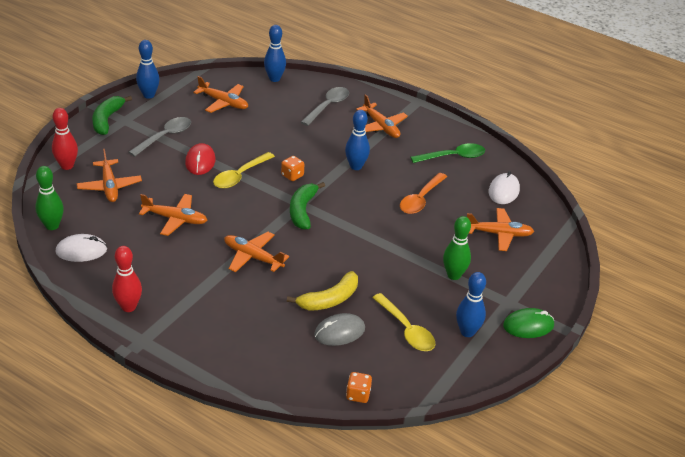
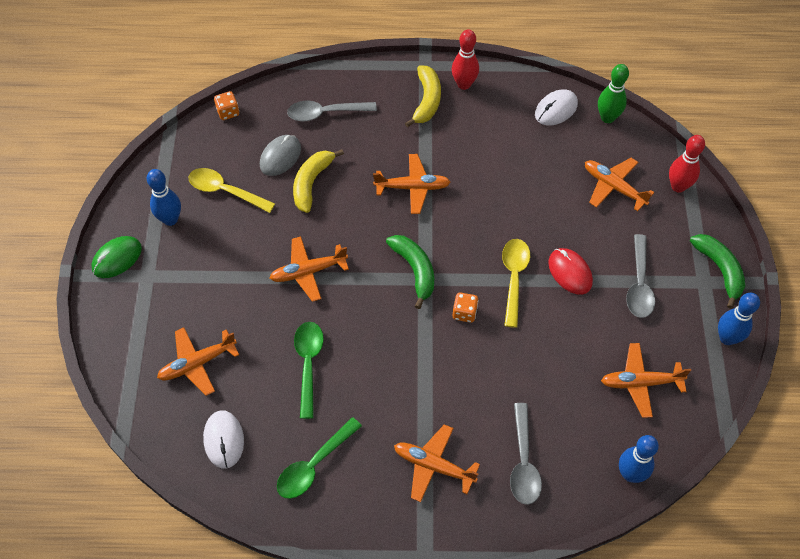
camera: 150 degrees right, 20 degrees up
(174, 311) = (426, 101): none -> yellow banana
(175, 219) = (517, 187): orange plane -> orange plane (308, 272)
(270, 347) = (325, 113): none -> grey spoon
(356, 166) = (411, 372): blue bowling pin -> none
(421, 199) = (308, 364): orange spoon -> green spoon
(454, 275) = (216, 277): green bowling pin -> none

